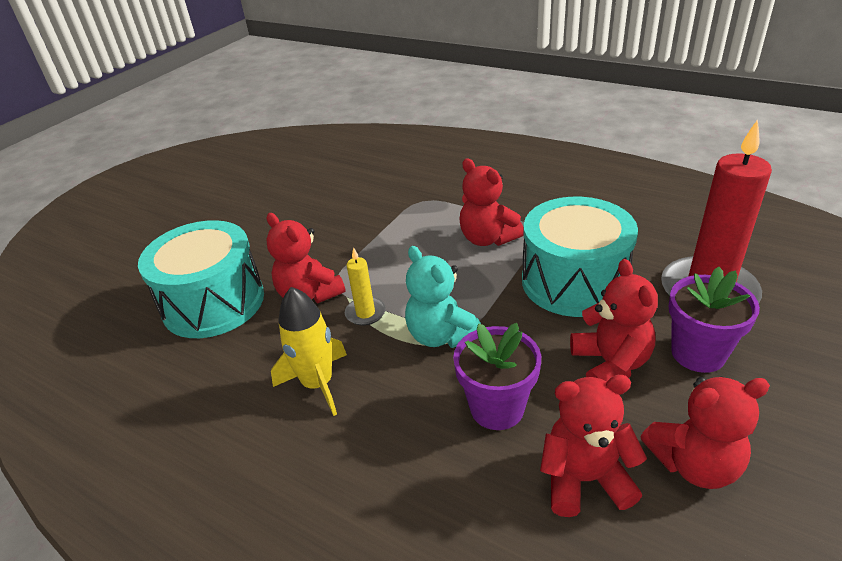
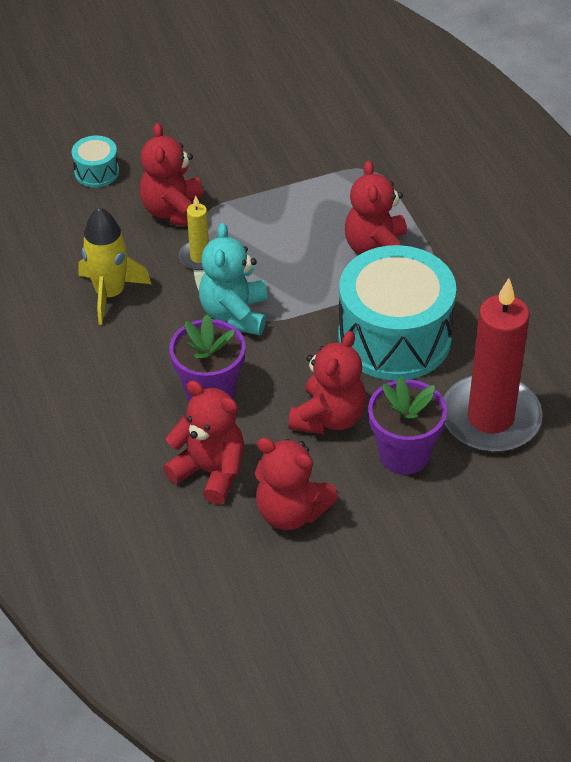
camera: 35 degrees right, 10 degrees up
(213, 303) = (96, 172): turquoise drum -> turquoise drum, size x0.43

